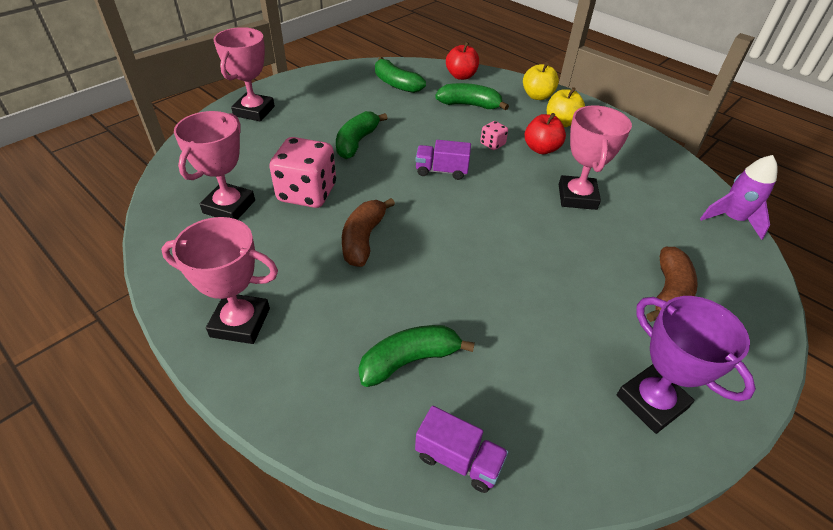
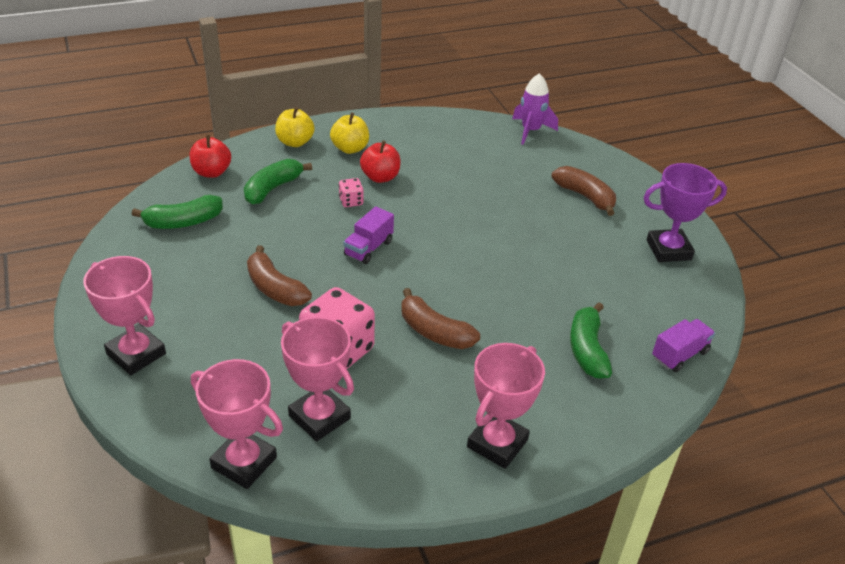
camera: 65 degrees left, 5 degrees down
(356, 142) = (275, 288): green banana -> brown banana
(577, 197) = (458, 188): pink trophy -> pink trophy (244, 462)

